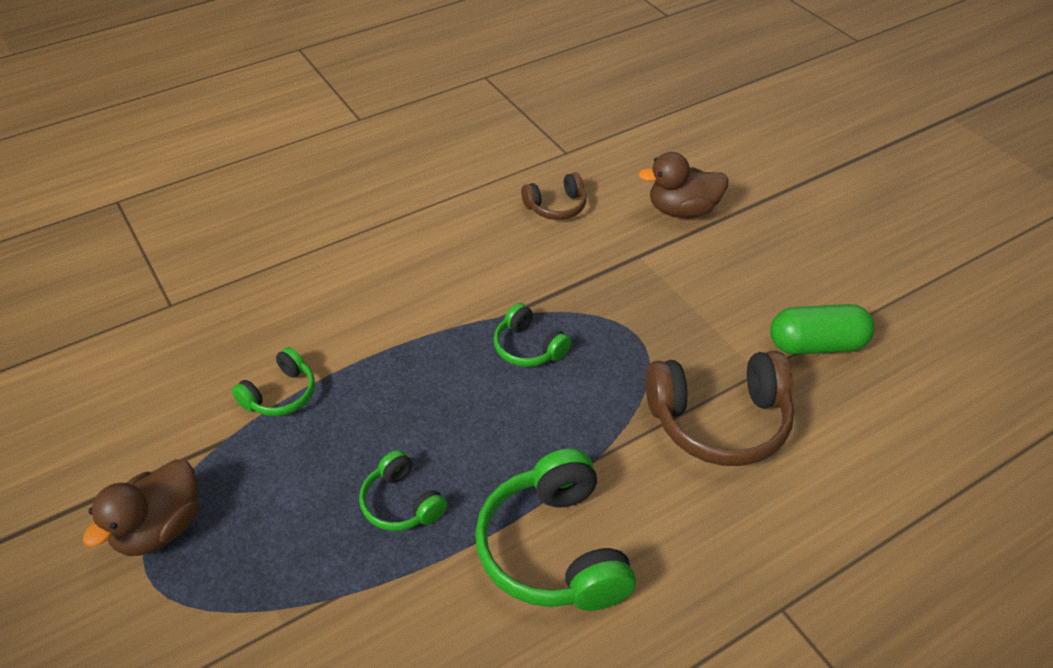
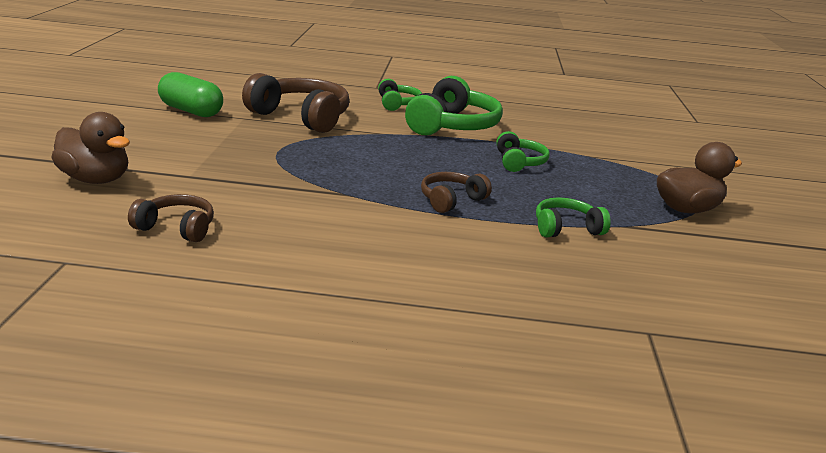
camera: 145 degrees left, 20 degrees down
(411, 368) = (451, 200): none -> brown headphones
(528, 347) = (355, 175): green headphones -> green headphones (397, 104)

